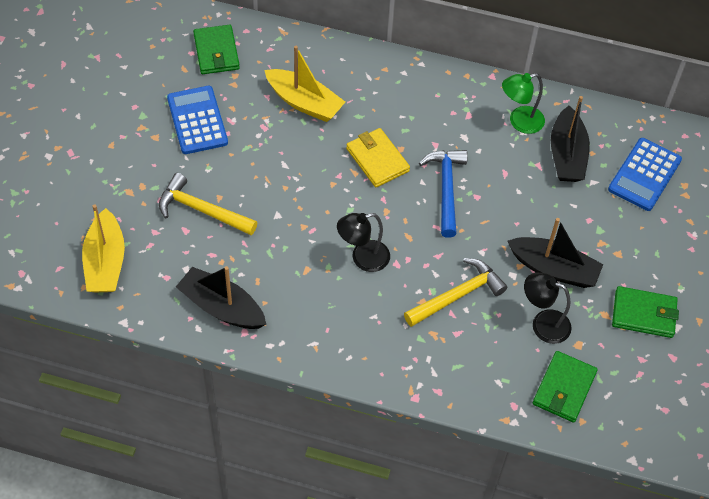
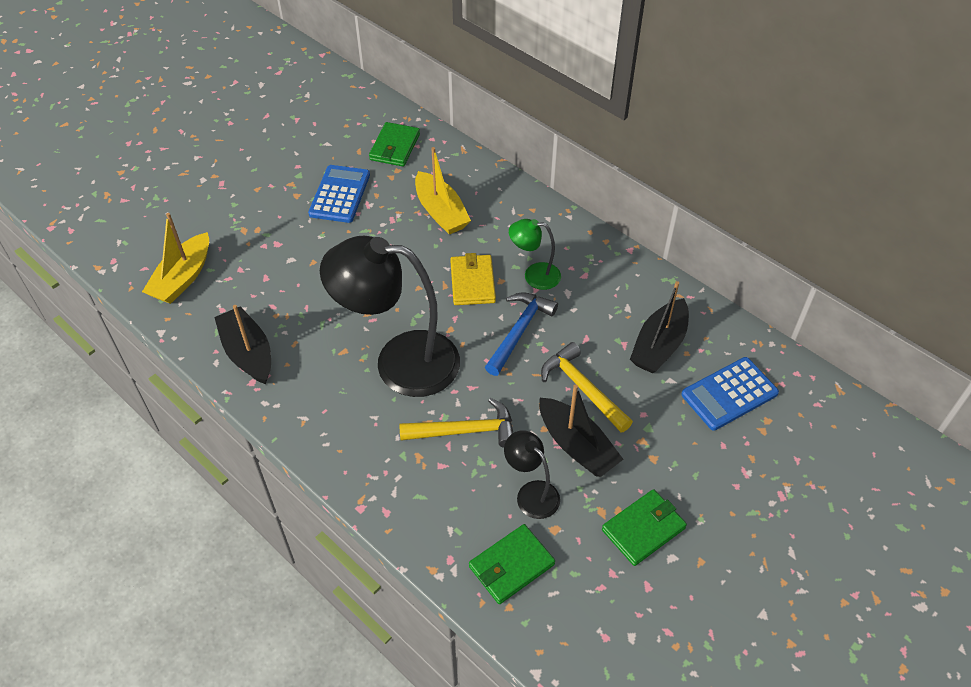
camera: 30 degrees right, 5 degrees down
(202, 210) = (291, 267): yellow hammer -> yellow hammer (583, 389)
(363, 258) = (400, 362): black lamp -> black lamp, size x2.11
(519, 122) = (630, 299): green lamp -> green lamp (534, 275)
(644, 314) = (643, 529): green wallet -> green wallet turned 75 degrees counterclockwise

